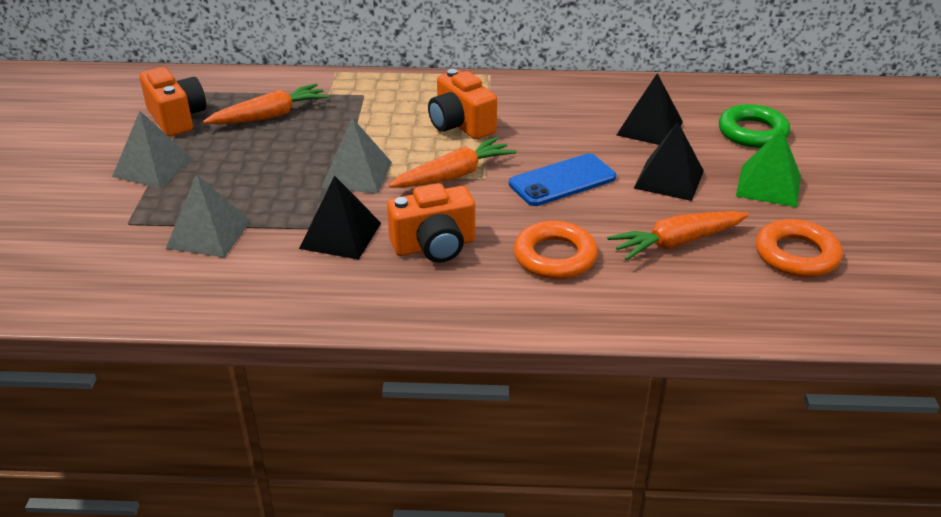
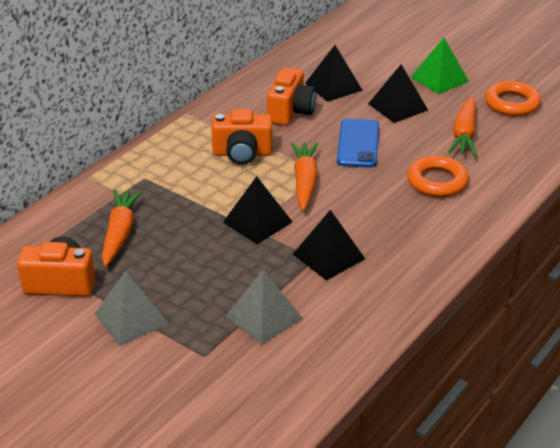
camera: 55 degrees left, 0 degrees up
(357, 175) = (257, 222): grey pyramid -> black pyramid
(434, 246) = (381, 222): orange camera -> orange camera (291, 112)
(752, 132) = (379, 56): green ring -> none

